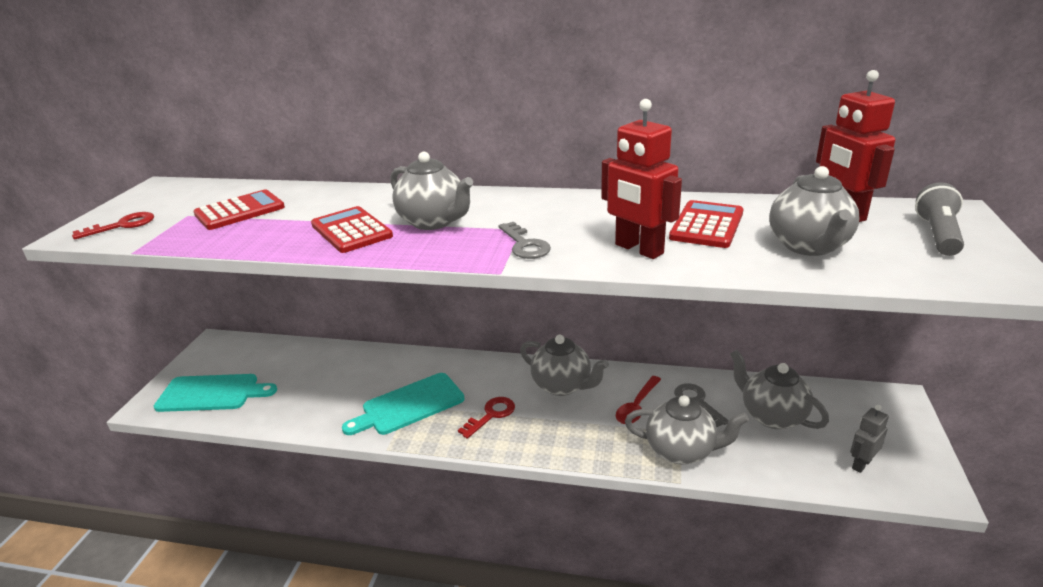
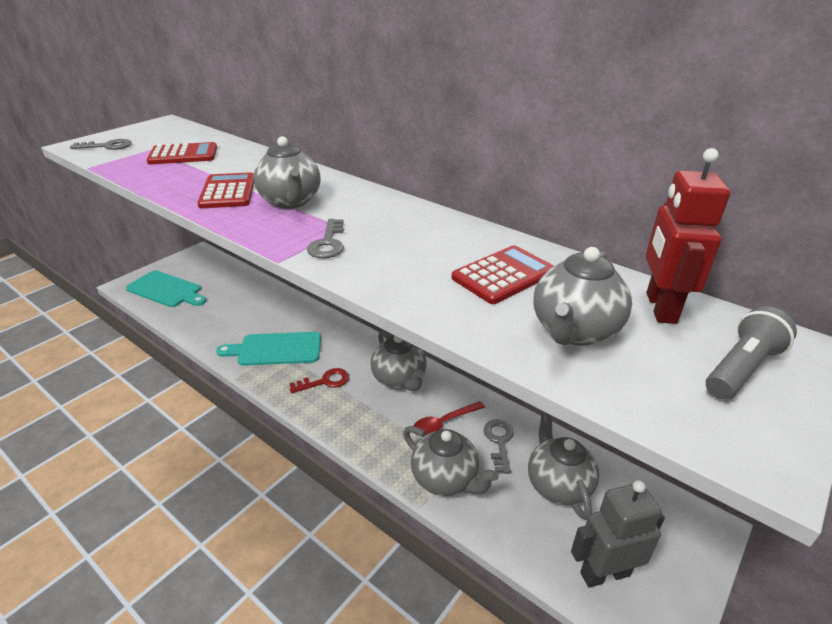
camera: 25 degrees right, 5 degrees up
(122, 225) = (107, 146): red key -> grey key
(638, 249) = (411, 278): red robot -> none
(861, 464) = (604, 573): grey robot -> grey robot, size x1.74

